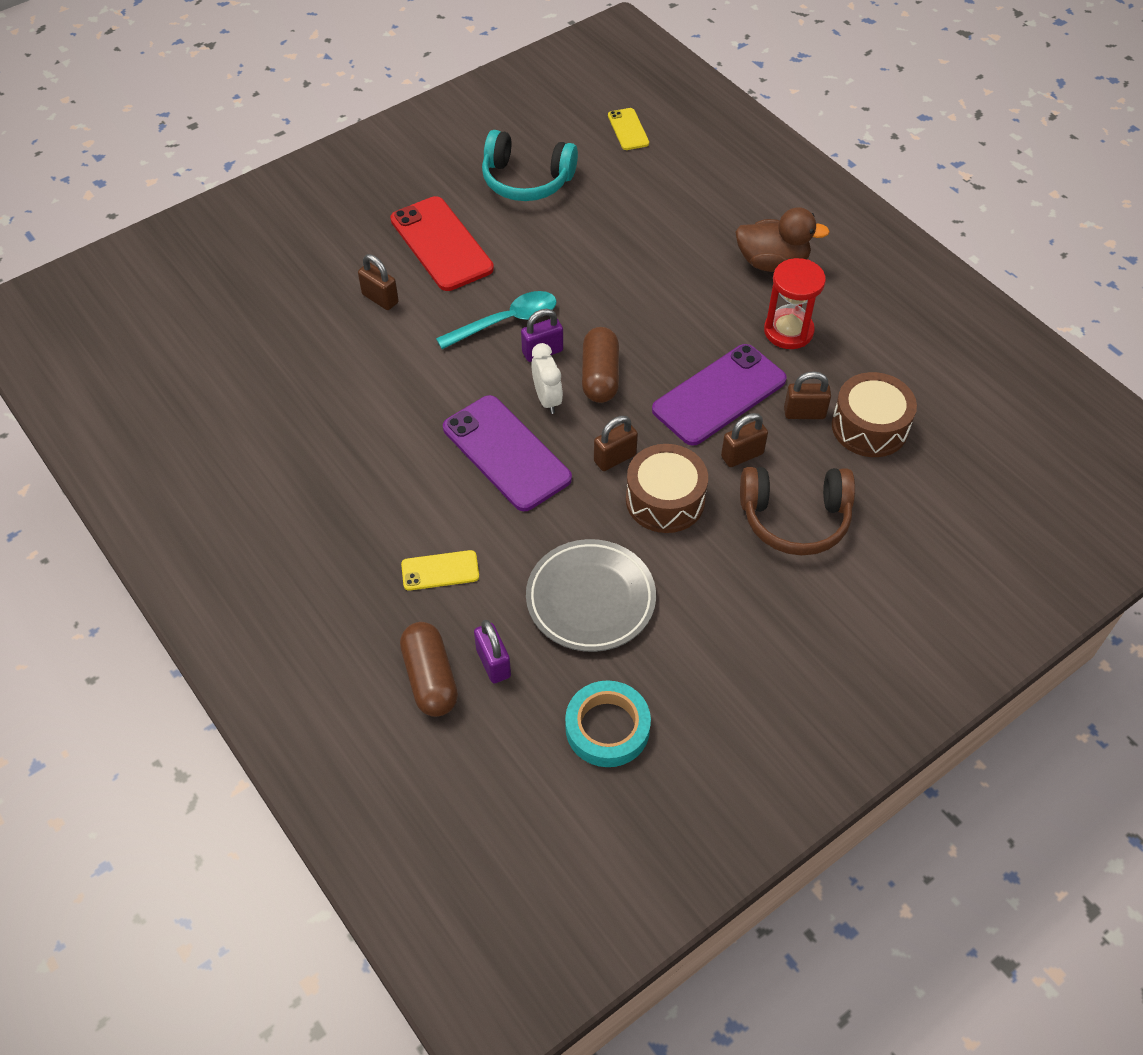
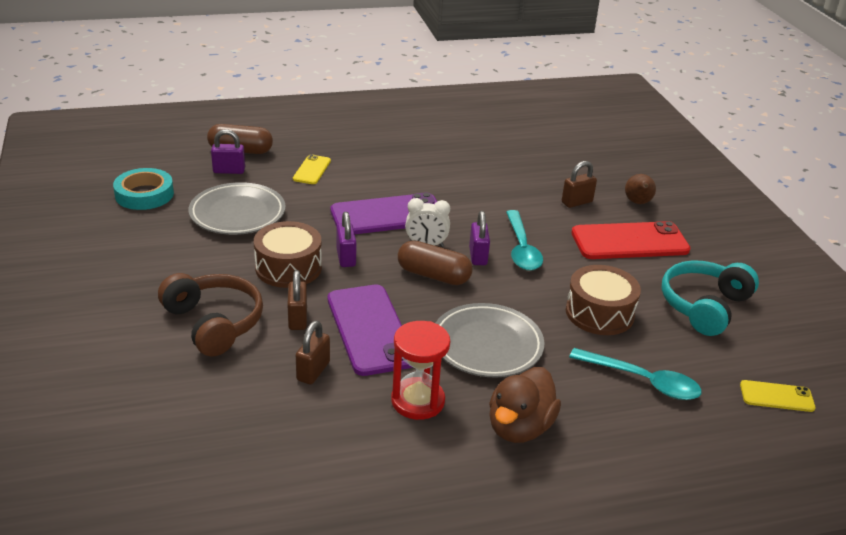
camera: 110 degrees right, 20 degrees down
(353, 250) = (638, 203): none -> brown pear
(615, 458) = (346, 258): brown padlock -> purple padlock
(663, 203) = (643, 381): none -> turquoise spoon
(684, 307) = (487, 345): none -> grey plate
(795, 519) = (214, 323): brown headphones -> brown headphones turned 120 degrees clockwise
(869, 427) = (266, 406): brown drum -> brown drum (599, 313)

